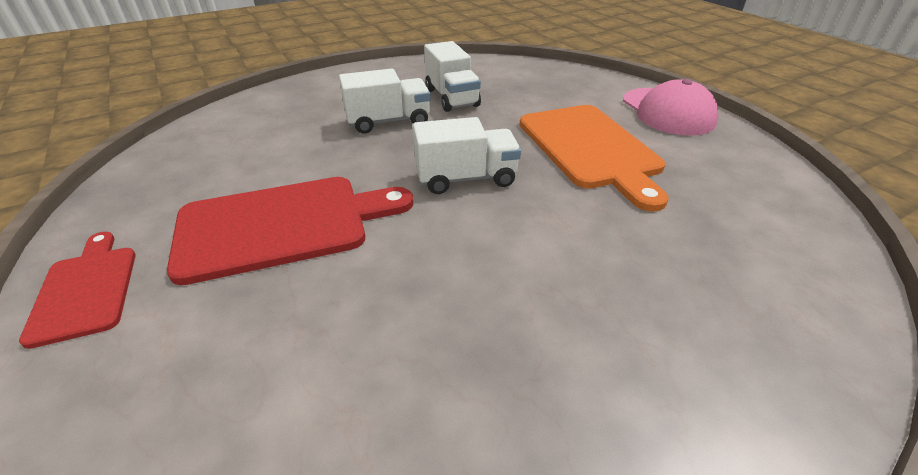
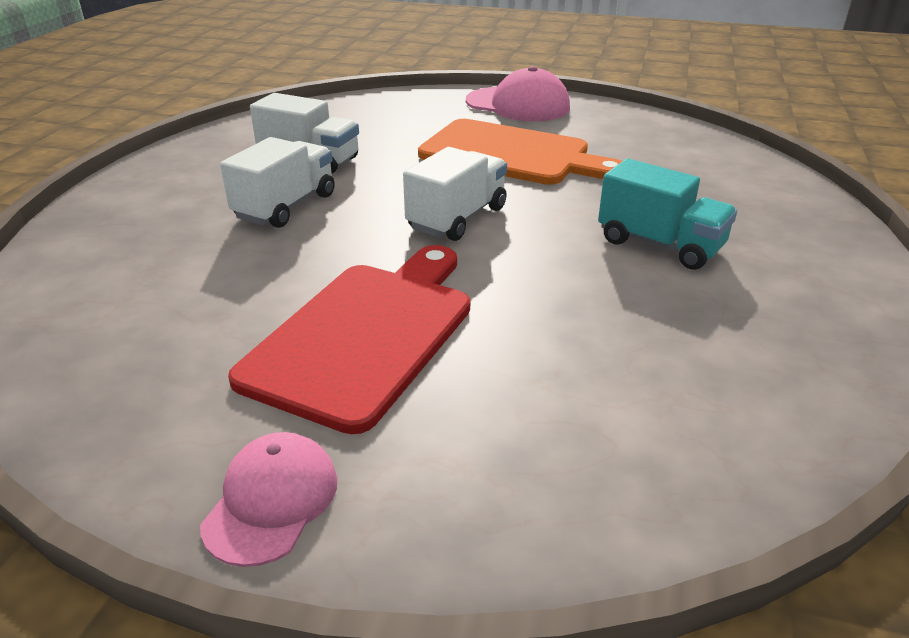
camera: 45 degrees left, 5 degrees down
(86, 290) = (271, 501): red cutting board -> pink cap
(578, 286) = (660, 245): none -> turquoise truck

